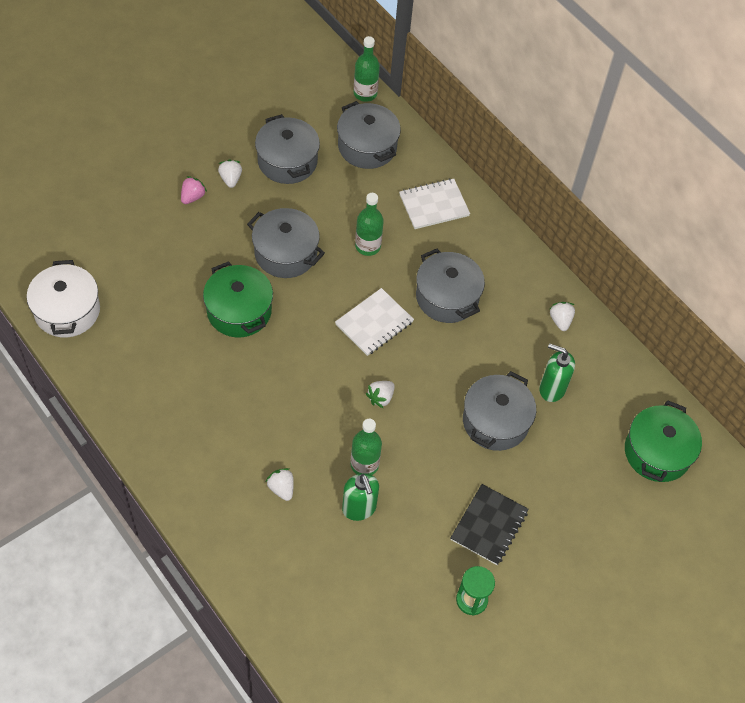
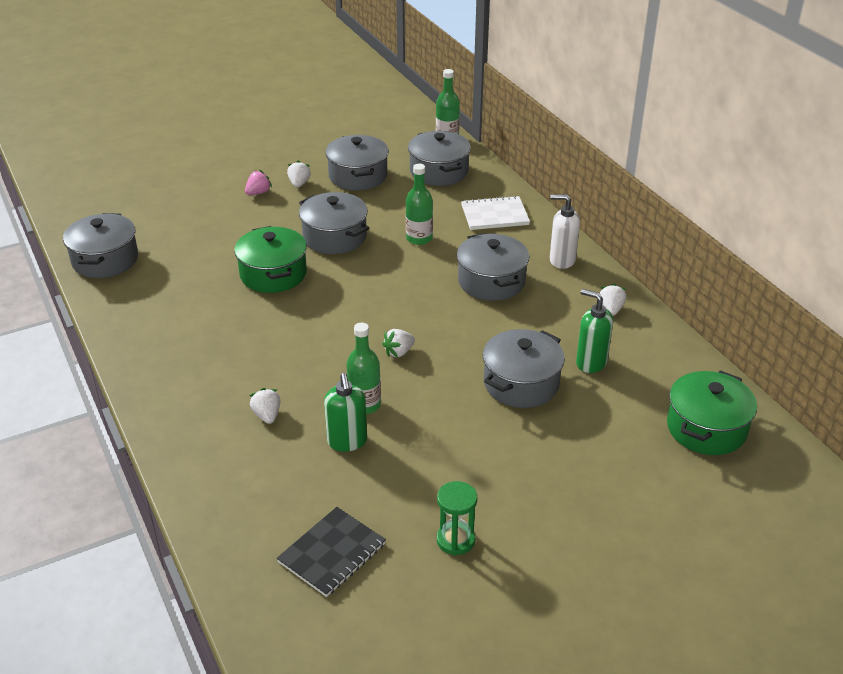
camera: 15 degrees right, 20 degrees down
(67, 311) = (105, 260): white pot -> grey pot
(374, 323) = (409, 294): white notebook -> none
(489, 525) = (493, 472): black notebook -> black notebook (332, 553)
(507, 261) = (562, 260): none -> white soap dispenser

